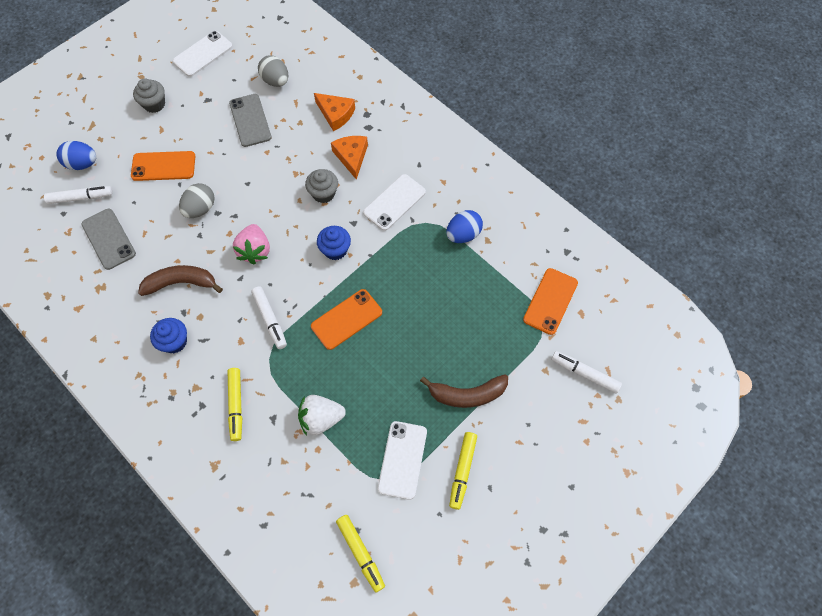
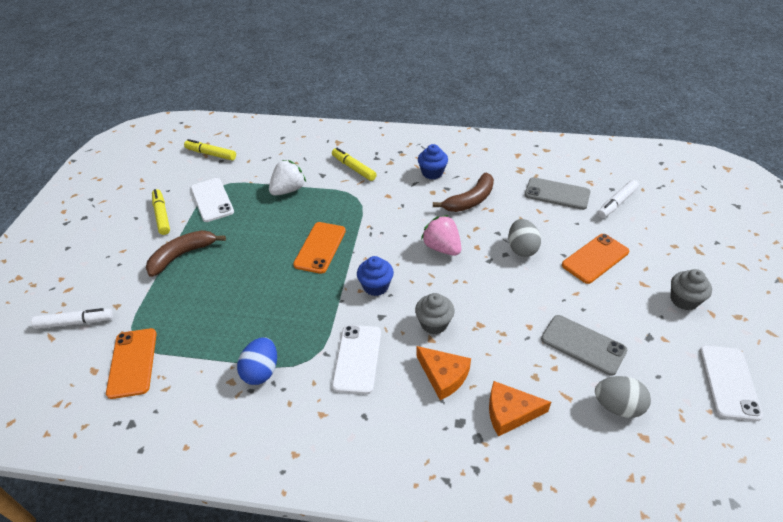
camera: 145 degrees right, 20 degrees down
(82, 164) = (654, 222): blue egg -> none
(270, 320) = (380, 216): white marker -> none

